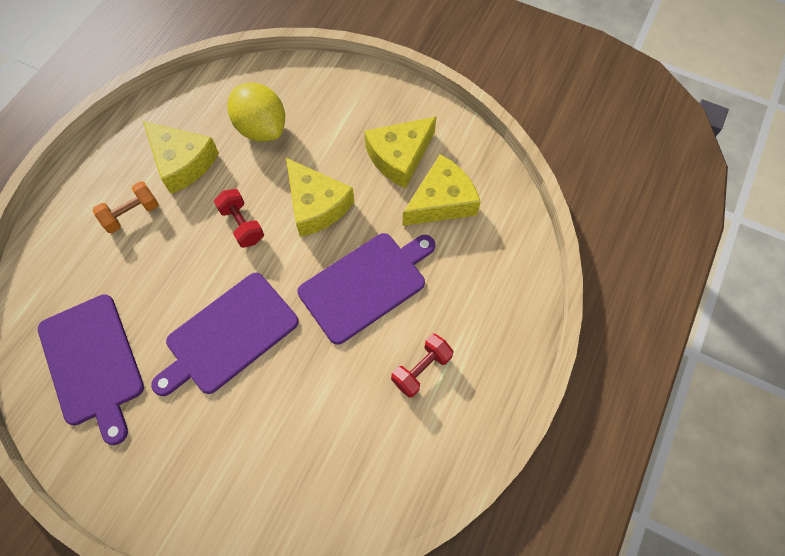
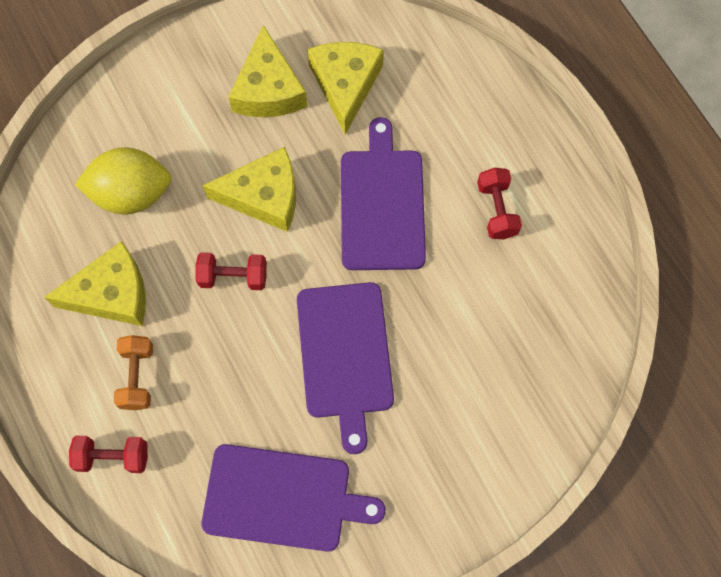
camera: 55 degrees left, 5 degrees up
(66, 236) = (113, 457): none -> red dumbbell

